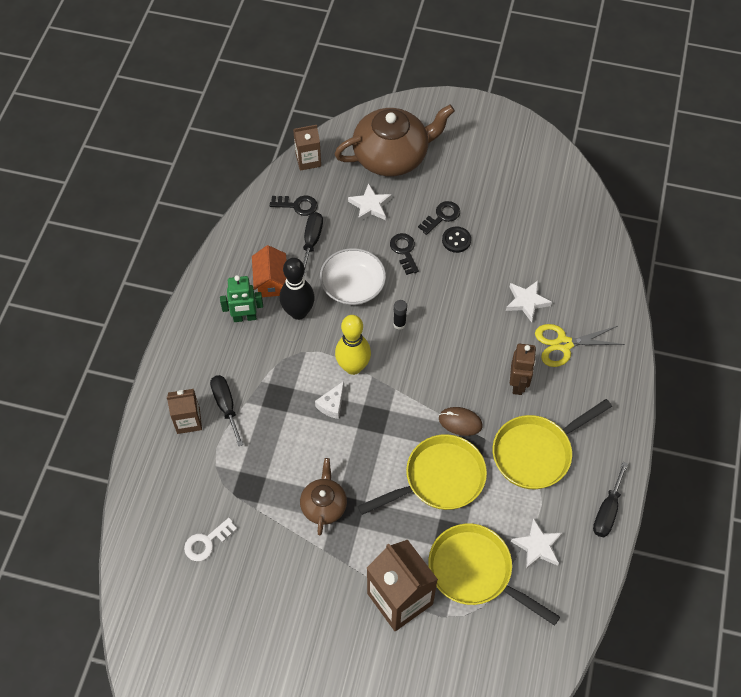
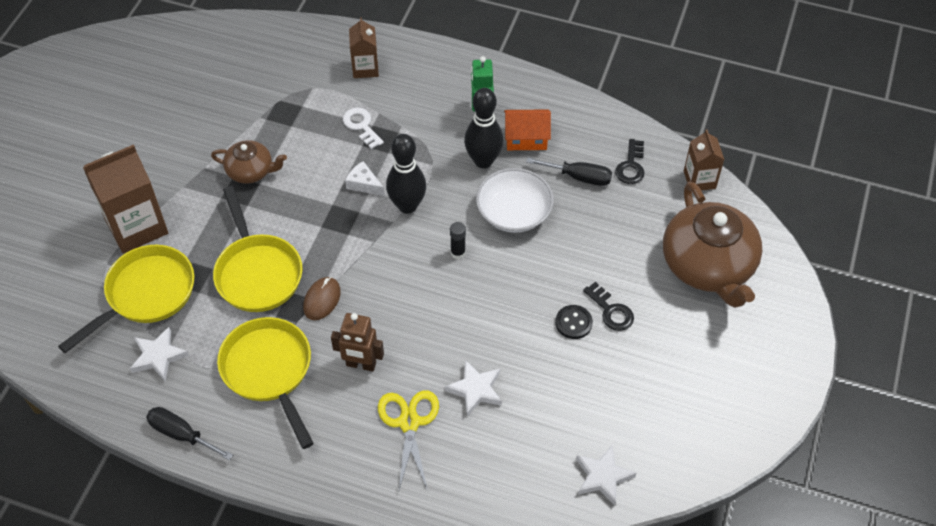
camera: 95 degrees right, 5 degrees down
(207, 542) = (234, 80): white key -> white key (361, 126)
(226, 406) = (377, 97): black screwdriver -> none
(353, 367) = (407, 205): yellow bowling pin -> black bowling pin
(370, 205) = (629, 237): white star -> white star (603, 477)
(404, 251) = (560, 266): black key -> none

